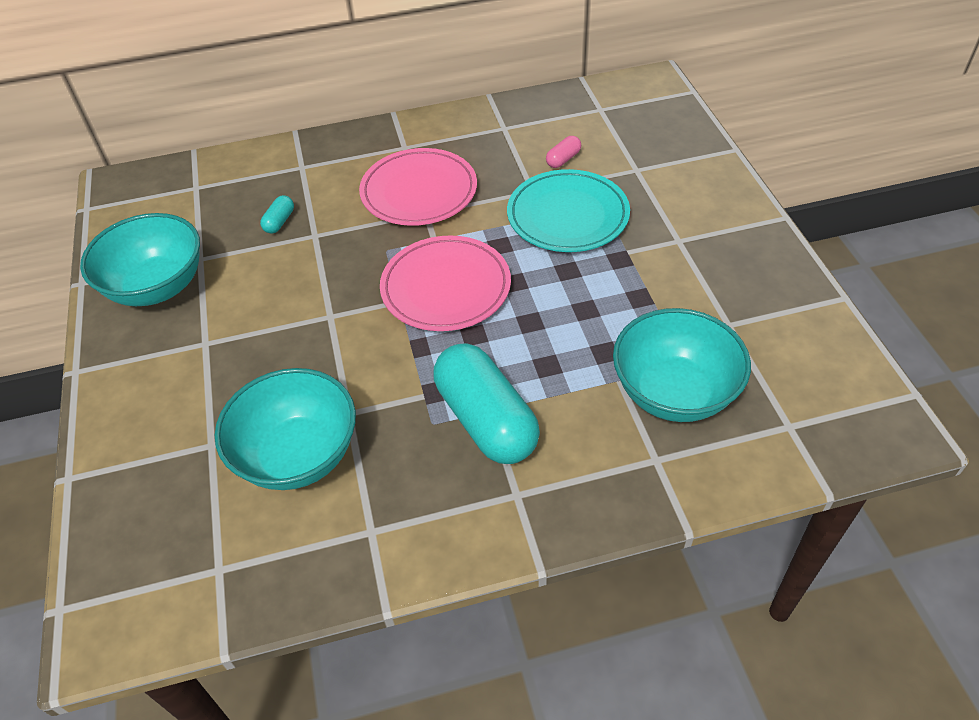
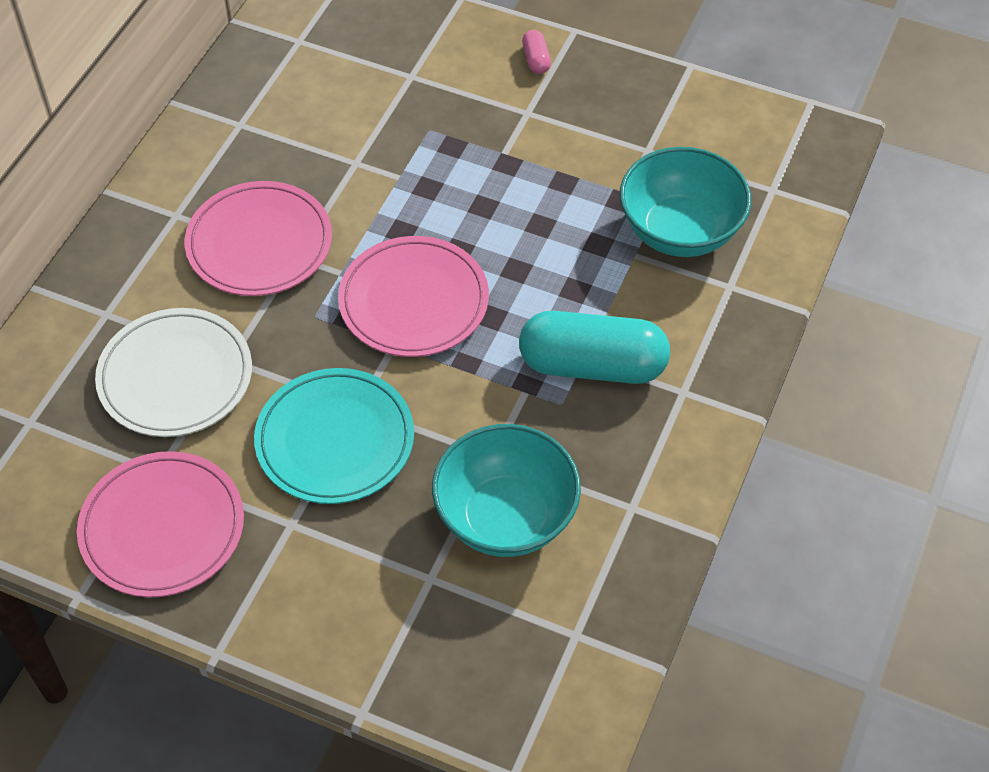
camera: 55 degrees left, 5 degrees up
(157, 287) = (162, 528): turquoise bowl -> pink plate
(279, 221) = (175, 377): turquoise capsule -> white plate
(563, 159) = (338, 113): pink capsule -> pink capsule (536, 59)
(567, 216) = (417, 161): turquoise plate -> turquoise plate (335, 440)

